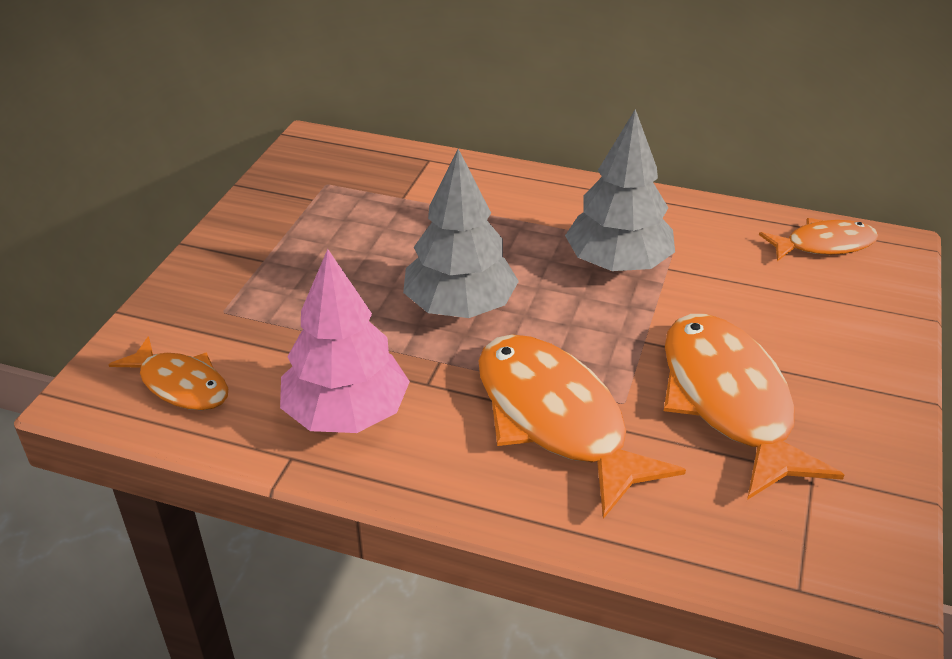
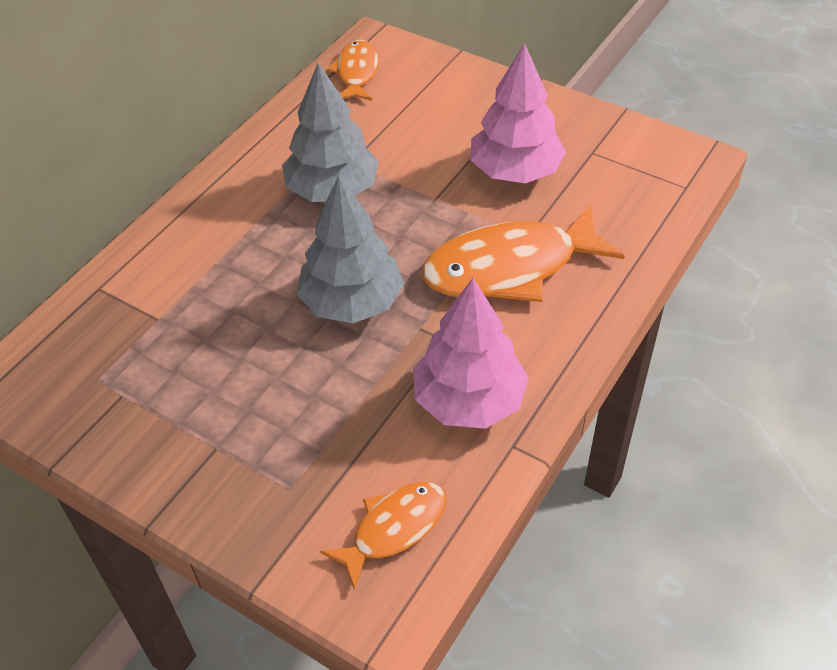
camera: 75 degrees left, 10 degrees up
(729, 402) = (515, 171): orange fish -> pink tree

